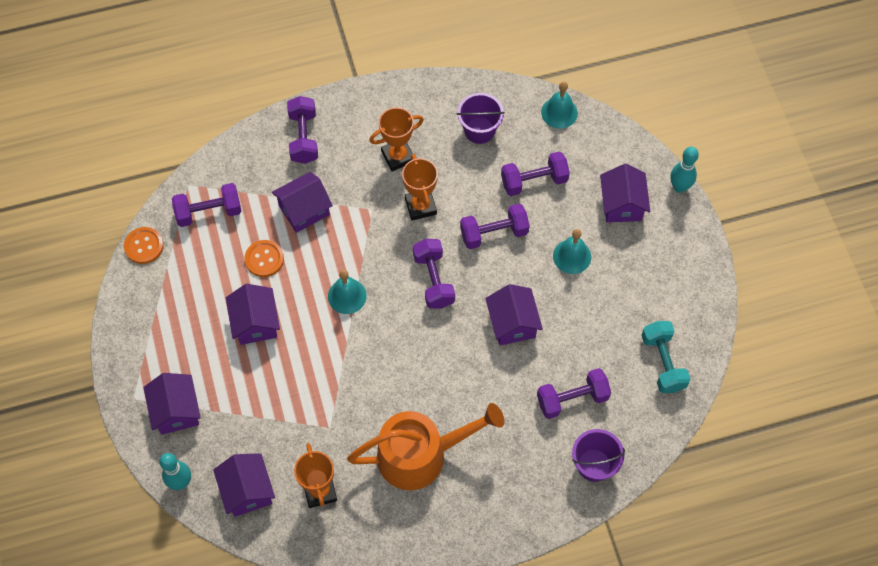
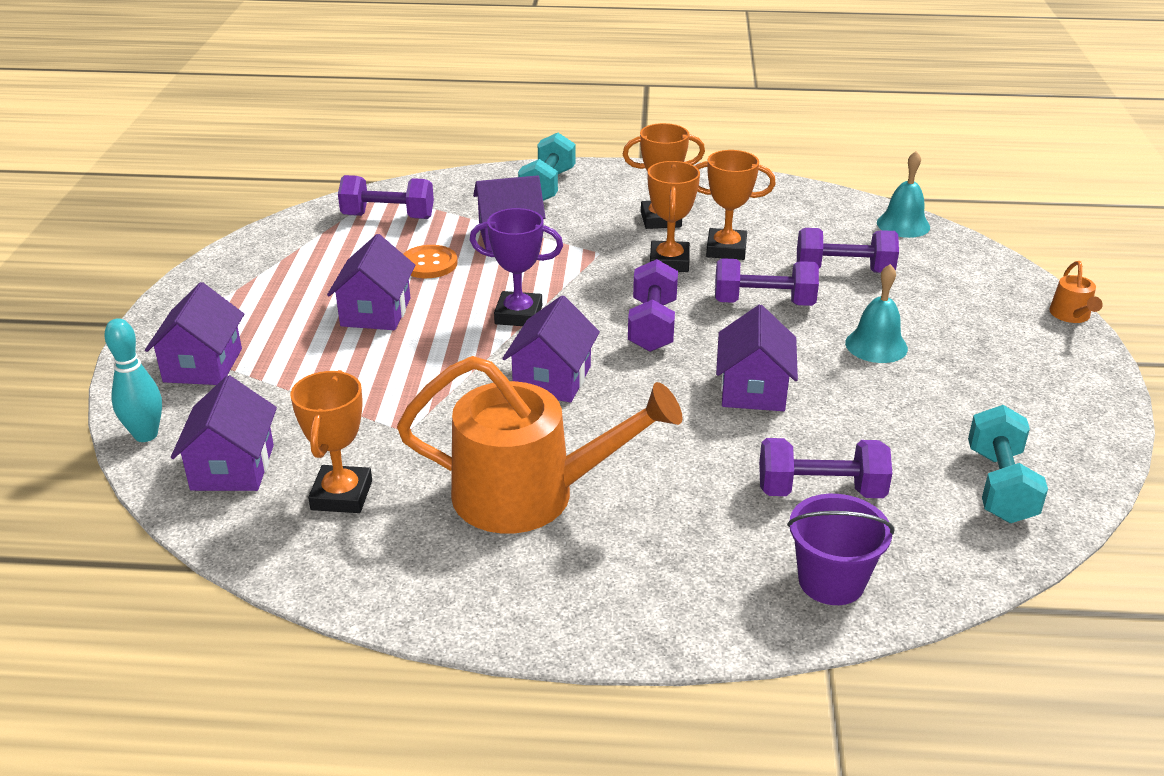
camera: 20 degrees right, 30 degrees down
(144, 246) = (287, 226): orange button -> none
(304, 137) = (547, 186): purple dumbbell -> turquoise dumbbell
(347, 296) = (518, 315): turquoise bell -> purple trophy
(452, 180) = (726, 249): none -> orange trophy
(479, 130) = (783, 219): purple bucket -> none
(622, 204) = (973, 314): purple house -> purple house (552, 379)
(679, 187) = (1071, 315): turquoise bowling pin -> orange watering can

